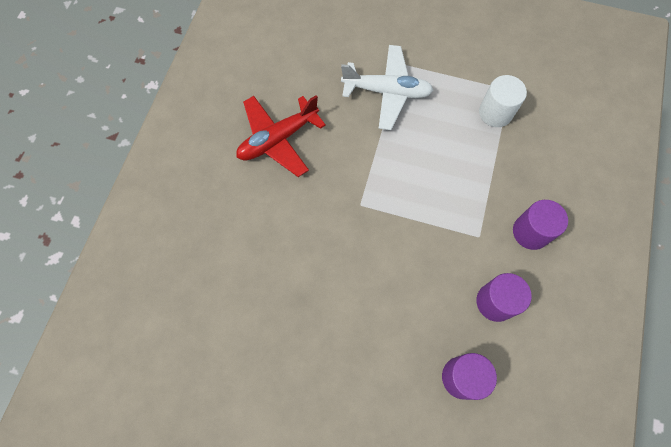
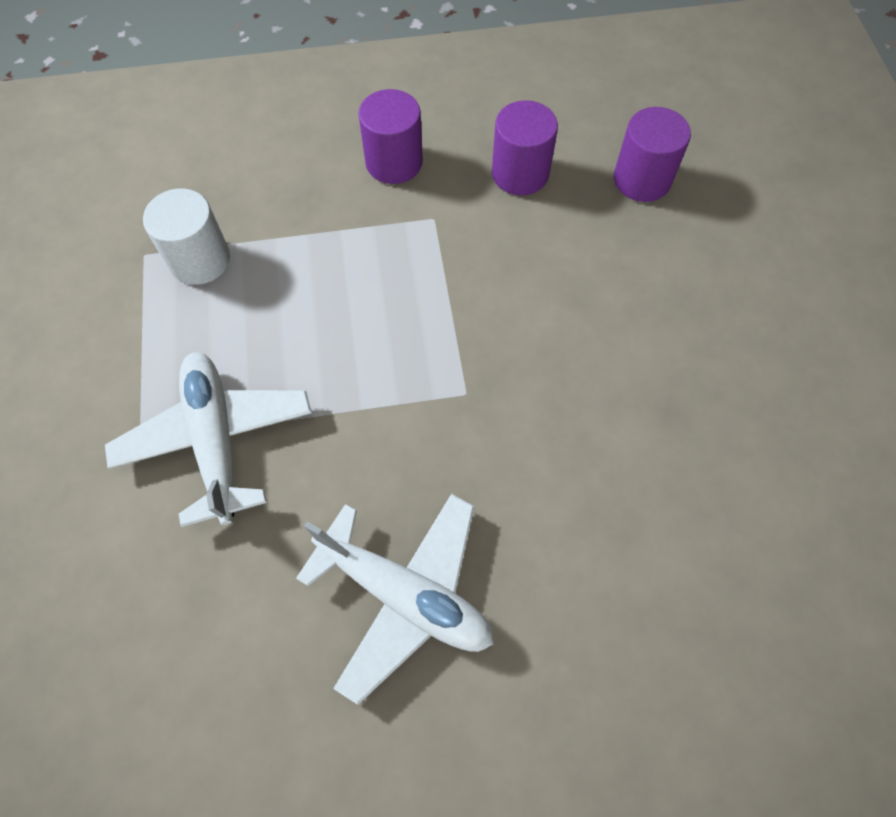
camera: 115 degrees left, 5 degrees down
(278, 139) = (405, 595): red plane -> white plane

